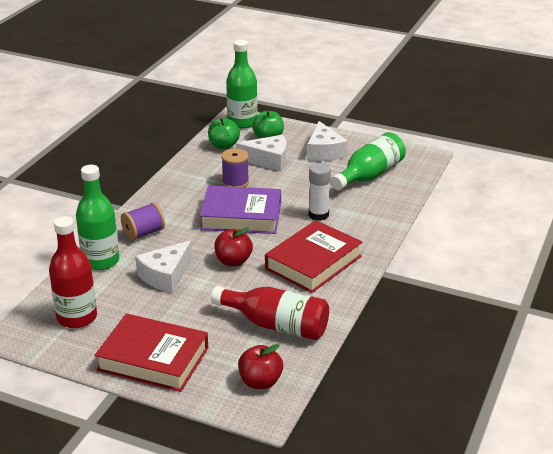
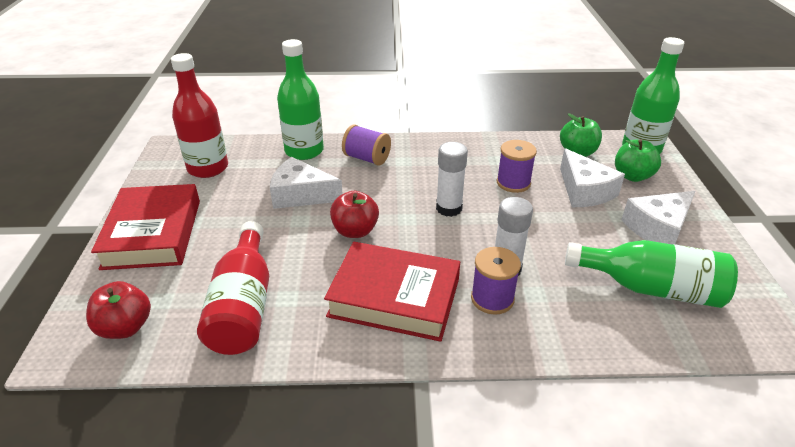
camera: 65 degrees right, 5 degrees up
(241, 216) = (449, 208): purple book -> white glue stick
(340, 228) = (492, 299): none -> purple spool

